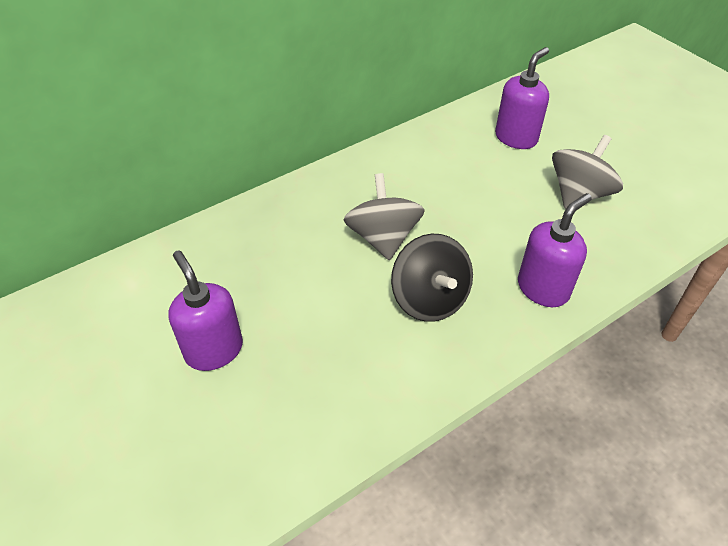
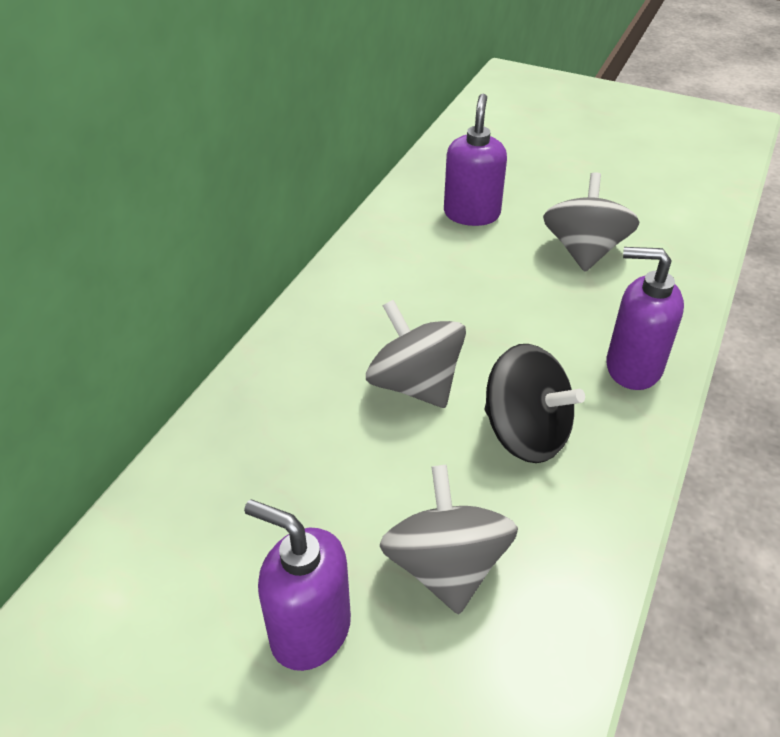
camera: 30 degrees left, 5 degrees down
(314, 354) = (445, 566): none -> grey spinning top
(543, 288) = (632, 367): purple soap dispenser -> purple soap dispenser turned 90 degrees counterclockwise

